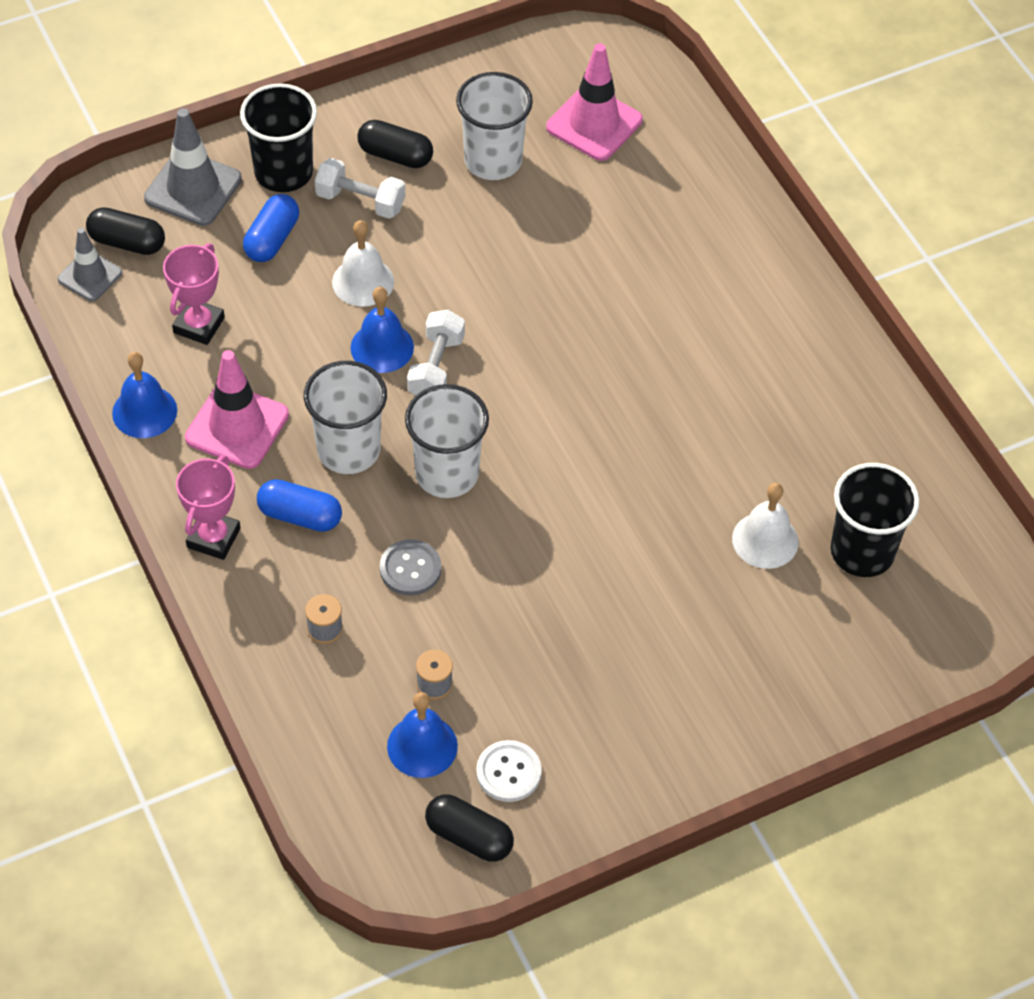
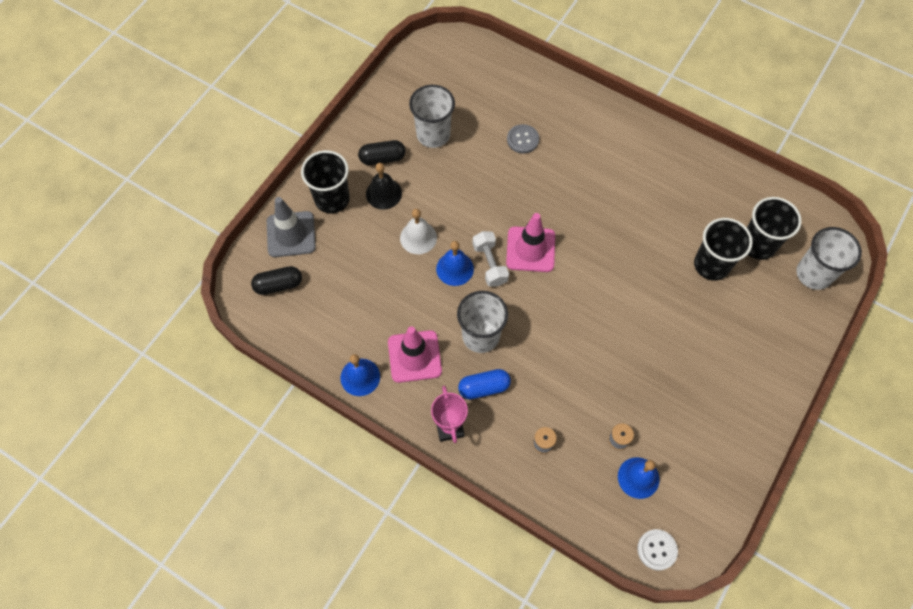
camera: 30 degrees left, 10 degrees up
(90, 276) = (272, 316): grey traffic cone -> none
(199, 325) = (352, 310): pink trophy -> none
(272, 239) = (354, 240): blue capsule -> none
(360, 201) = (383, 193): white dumbbell -> black bell
(410, 569) = (560, 383): grey button -> grey button (522, 139)
(447, 474) = (538, 319): white cup -> white cup (814, 274)
(469, 837) = (697, 513): black capsule -> none
(508, 772) = (689, 465): white button -> white button (657, 550)
(594, 124) = (468, 88): pink traffic cone -> pink traffic cone (530, 249)
(765, 540) = (711, 265): white bell -> black cup

